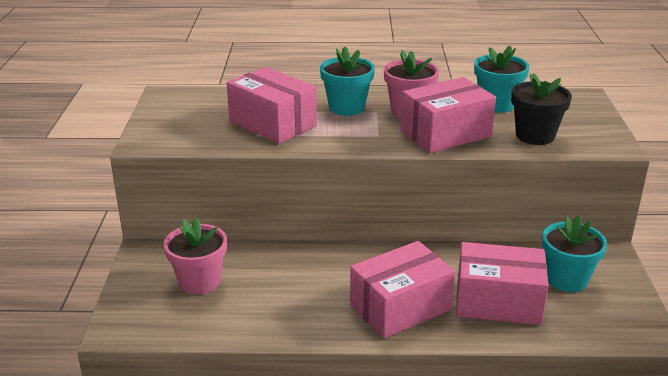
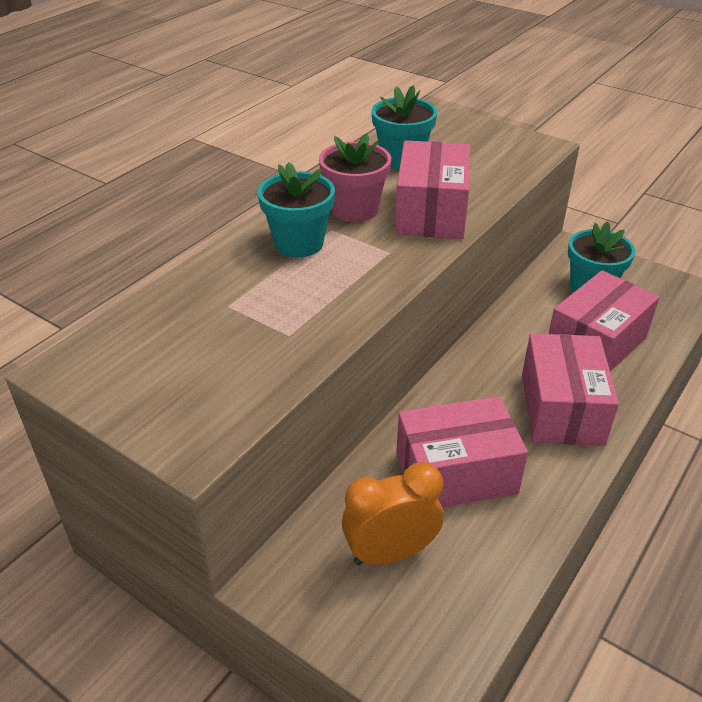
camera: 55 degrees left, 10 degrees up
(199, 282) = (390, 552): pink flower pot -> orange clock
(272, 123) = (274, 311): pink box -> pink box (456, 473)
(535, 136) = (486, 170): black flower pot -> none

